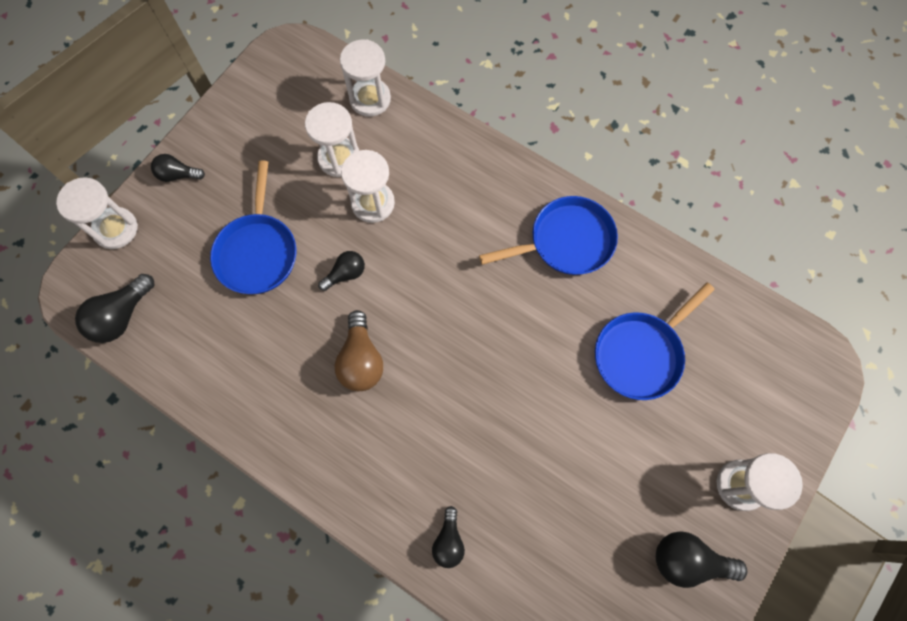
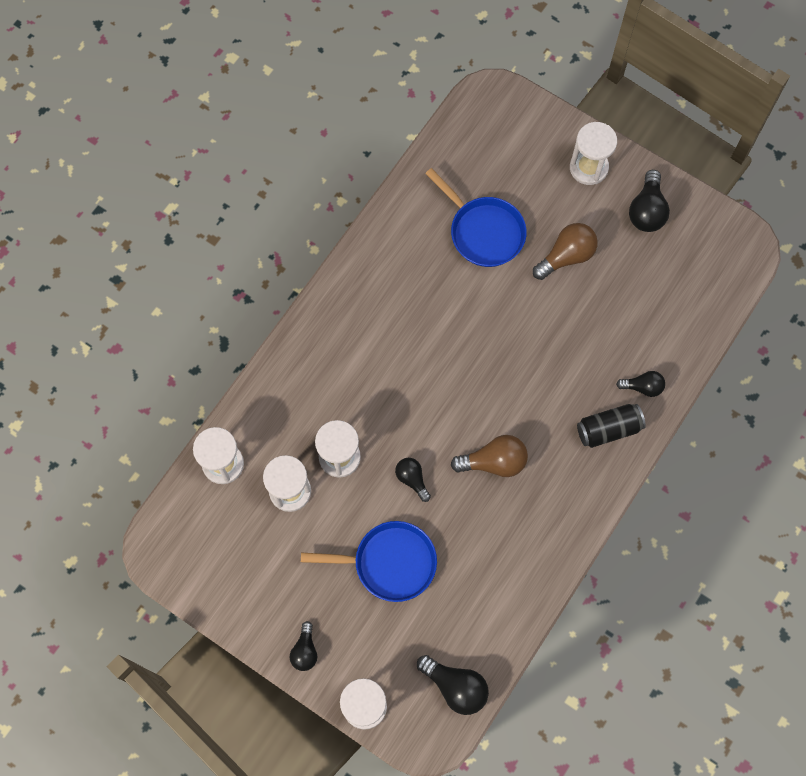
camera: 90 degrees left, 0 degrees up
(396, 494) = (608, 429): none -> black can
(566, 241) = (380, 286): blue pan -> none
(616, 451) = (566, 256): none -> brown light bulb

